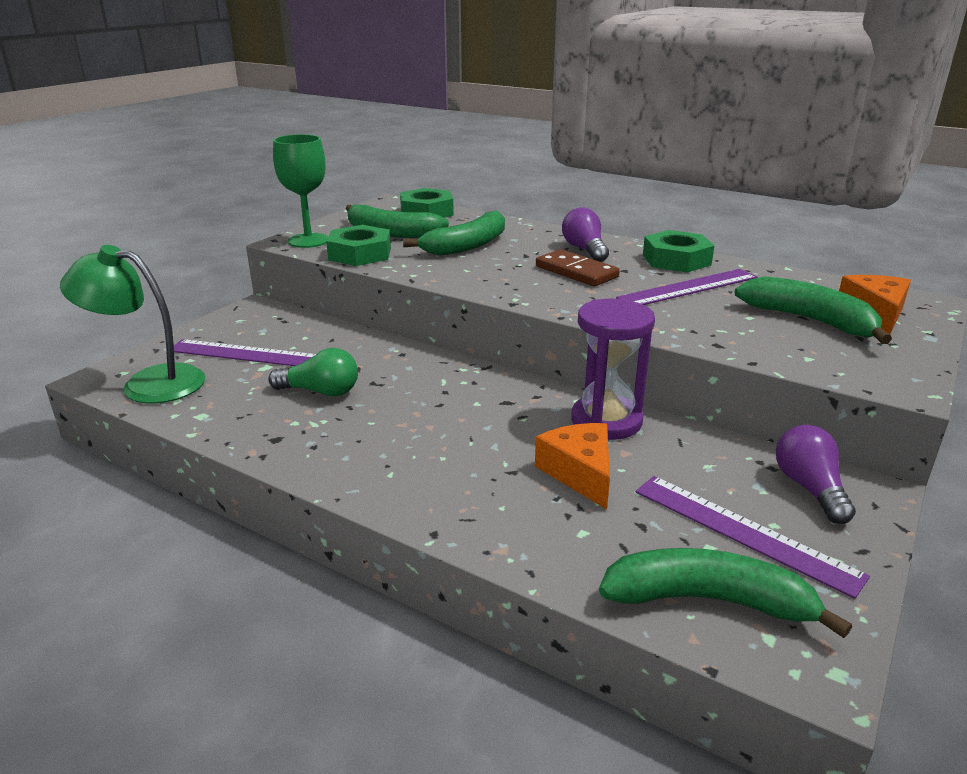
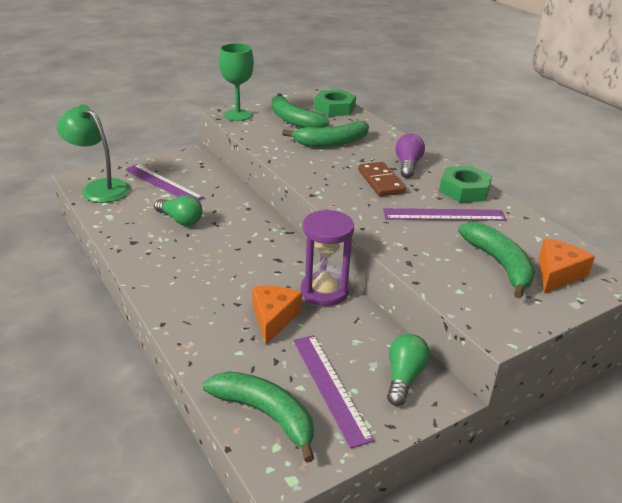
camera: 25 degrees right, 5 degrees up
(360, 254) = (258, 133): green nut -> none
(809, 488) = (404, 377): purple light bulb -> green light bulb

